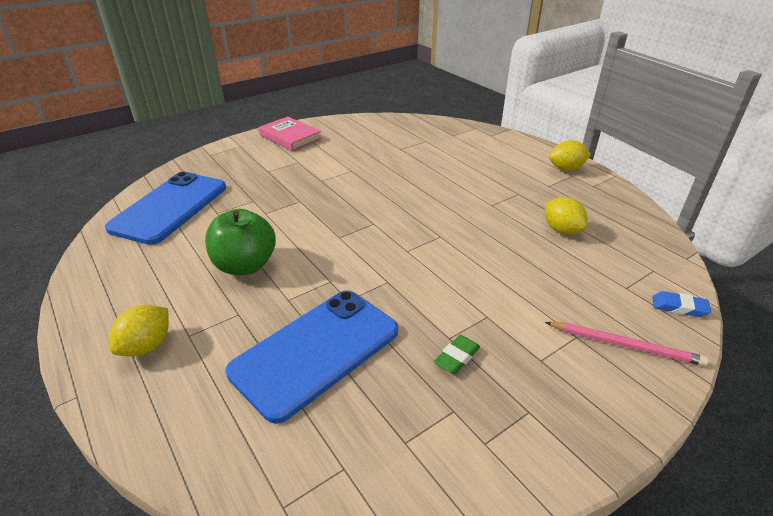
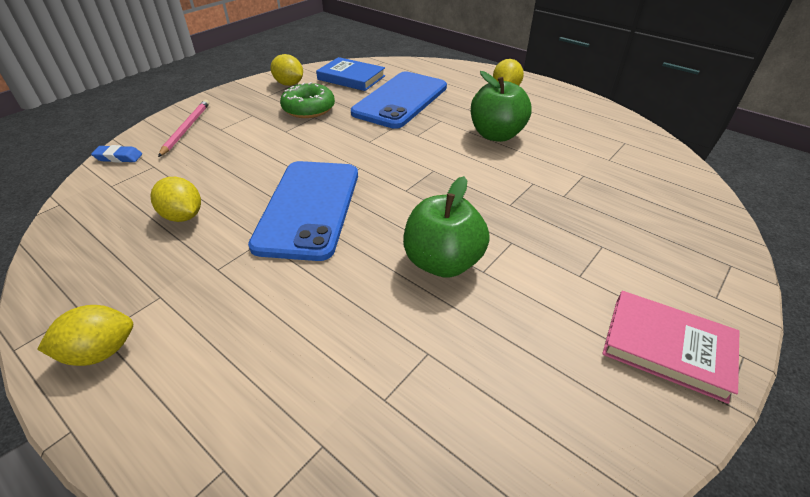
camera: 165 degrees right, 5 degrees up
(170, 207) = (639, 172): blue phone -> blue phone (309, 208)
(372, 177) = (443, 262): none -> green apple
(373, 442) = (351, 78): none -> blue book
(457, 357) = (308, 109): green eraser -> green donut
(494, 444) = (289, 84): none -> yellow lemon
(625, 345) = (186, 129): pink pencil -> pink pencil turned 90 degrees clockwise

